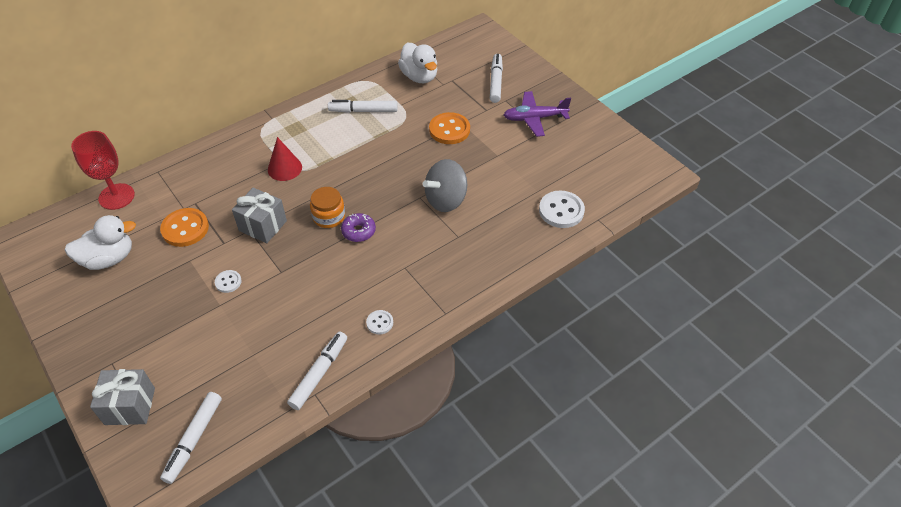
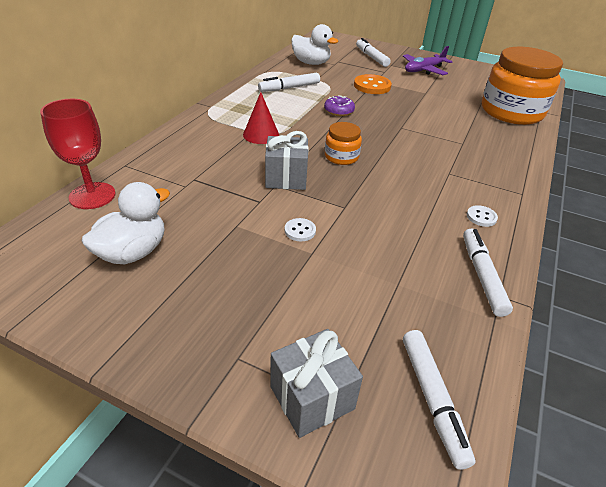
camera: 30 degrees left, 10 degrees down
(185, 229) = (204, 201): orange button -> none
(358, 231) = (380, 160): purple donut -> purple donut (339, 111)
(446, 200) = (424, 124): grey spinning top -> none
(561, 211) = (511, 112): white button -> orange jar

